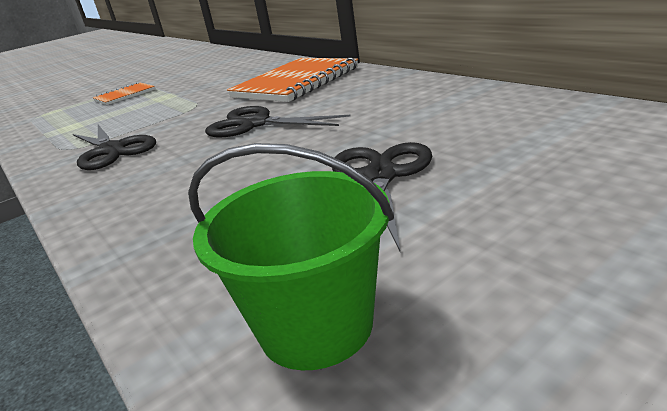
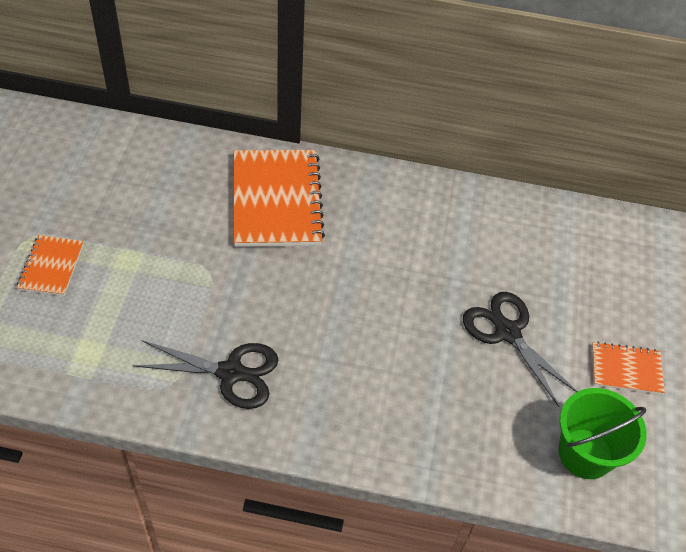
camera: 50 degrees left, 25 degrees up
(255, 124) = (331, 290): black scissors -> none
(525, 252) = (626, 369): none -> orange notebook

